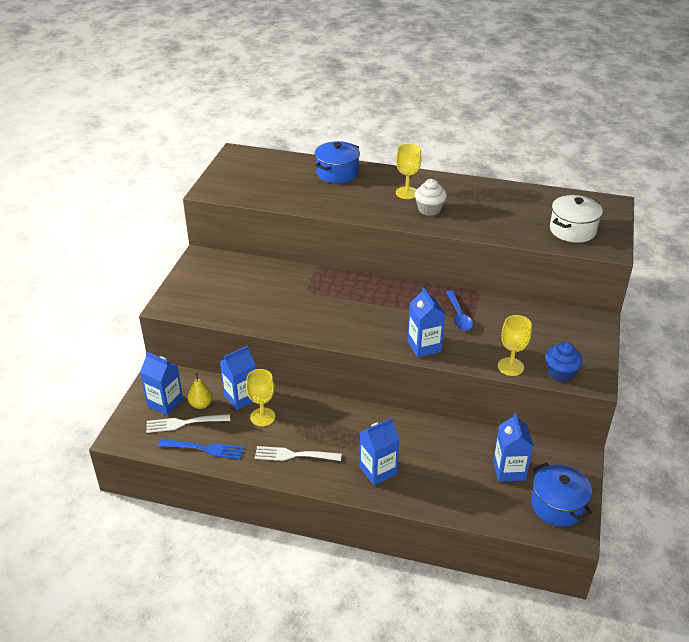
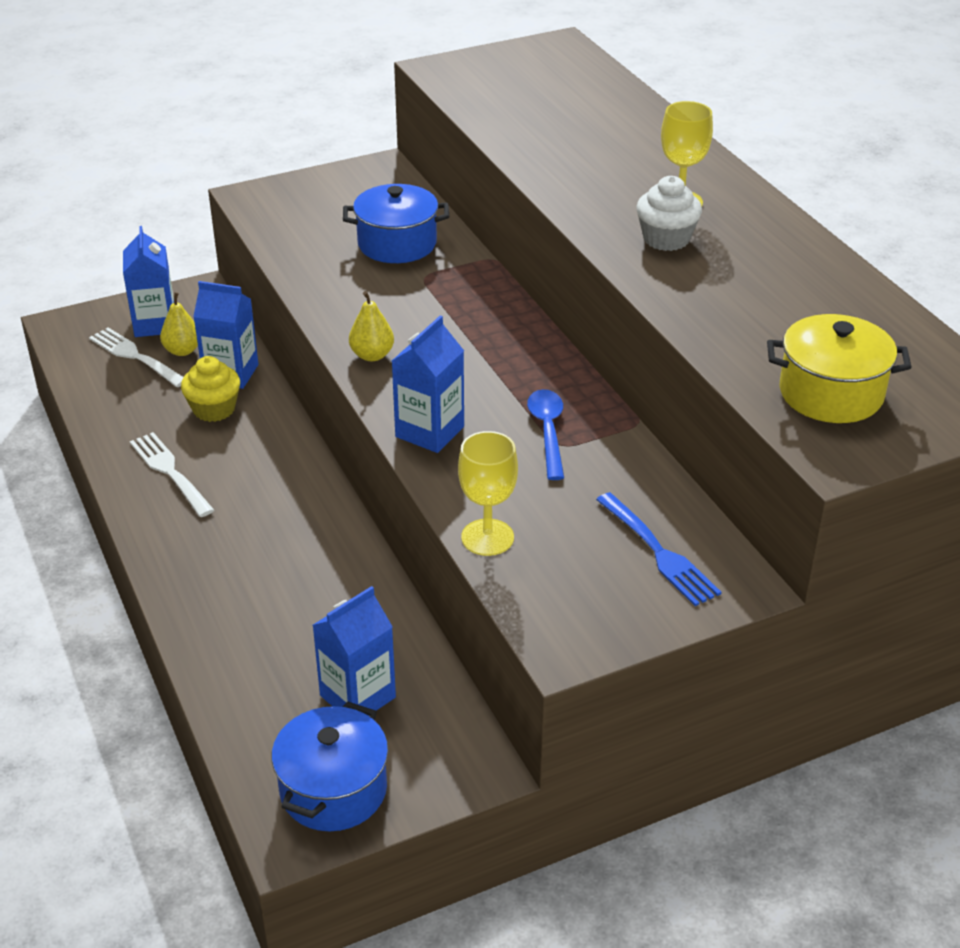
camera: 50 degrees right, 0 degrees up
(204, 449) = (106, 396): blue fork -> blue fork (658, 552)
(262, 417) = (214, 409): yellow goblet -> yellow cupcake
(337, 173) = (637, 129): blue pot -> blue pot (397, 244)
(349, 334) = (372, 355): none -> yellow pear
(378, 471) = (217, 561): blue carton -> none
(459, 316) = (548, 431): blue spoon -> blue spoon turned 135 degrees clockwise
(560, 373) = (539, 598): blue cupcake -> none
(572, 230) = (831, 393): white pot -> yellow pot

